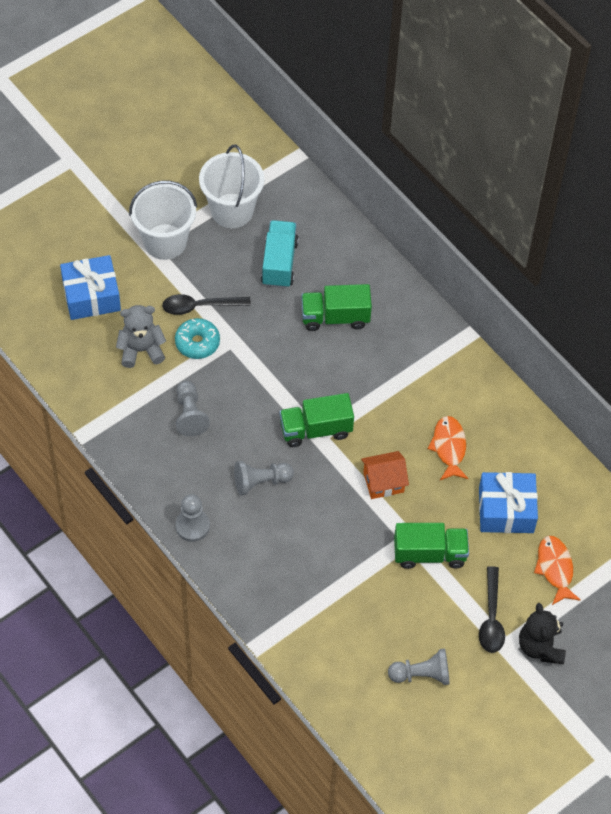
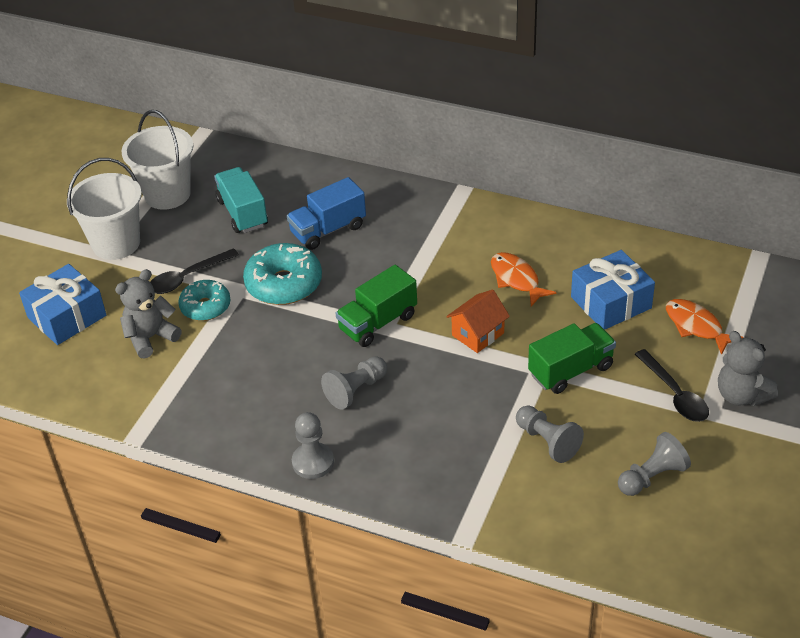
camera: 25 degrees left, 15 degrees down
(190, 415) = (240, 368): grey pawn -> grey pawn (547, 441)
(268, 353) = (284, 284): none -> turquoise donut
(335, 317) = (328, 230): green truck -> blue truck
(540, 647) = (741, 395): black teddy bear -> grey teddy bear

